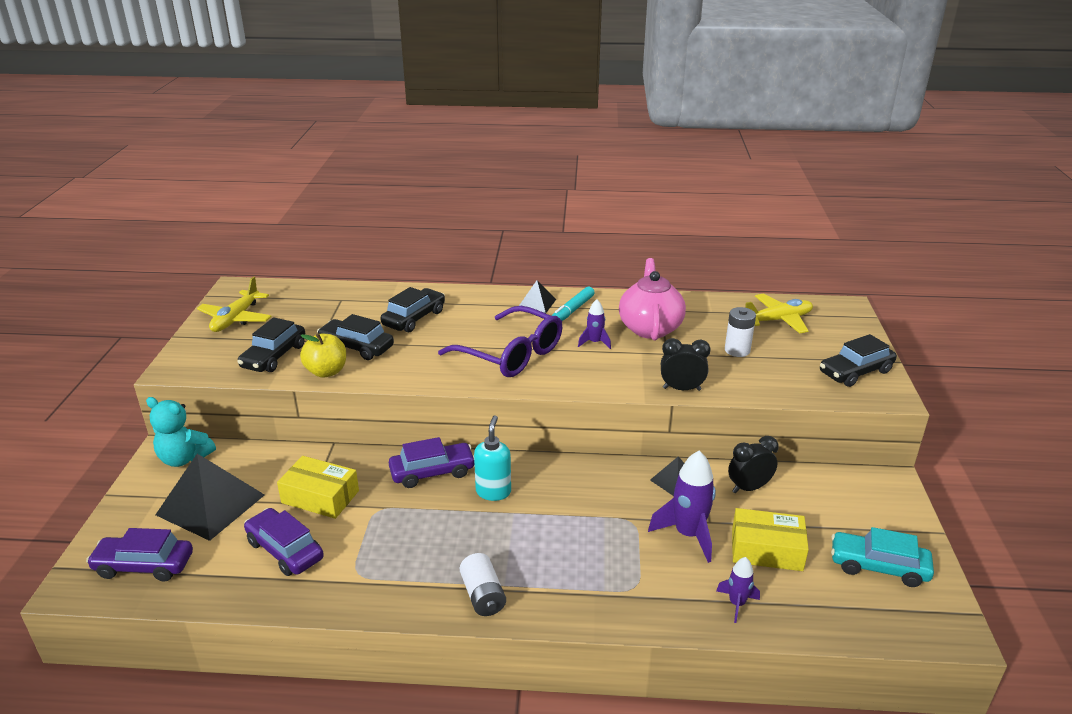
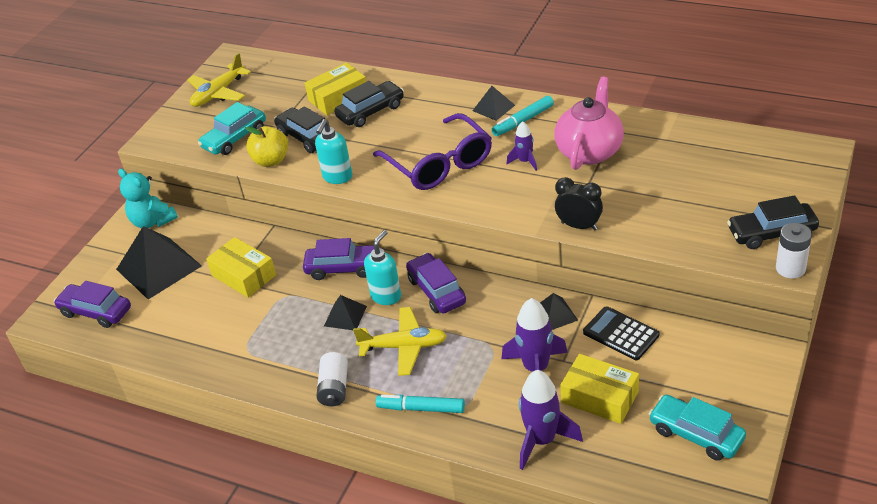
camera: 25 degrees right, 10 degrees up
(274, 356) = (234, 138): black car -> turquoise car
(285, 550) = (200, 318): purple car -> purple car (436, 291)
(373, 310) = (338, 97): none -> yellow box
(409, 378) = (337, 177): none -> turquoise soap dispenser
(458, 518) = (345, 316): none -> black pyramid
(591, 597) = (421, 408): none -> turquoise marker
(737, 350) = (662, 190): white battery -> white battery (790, 268)
(737, 604) = (542, 440): purple rocket -> purple rocket, size x1.79
(749, 488) = (620, 334): black clock -> black calculator
(778, 320) = (730, 159): yellow plane -> yellow plane (404, 347)

